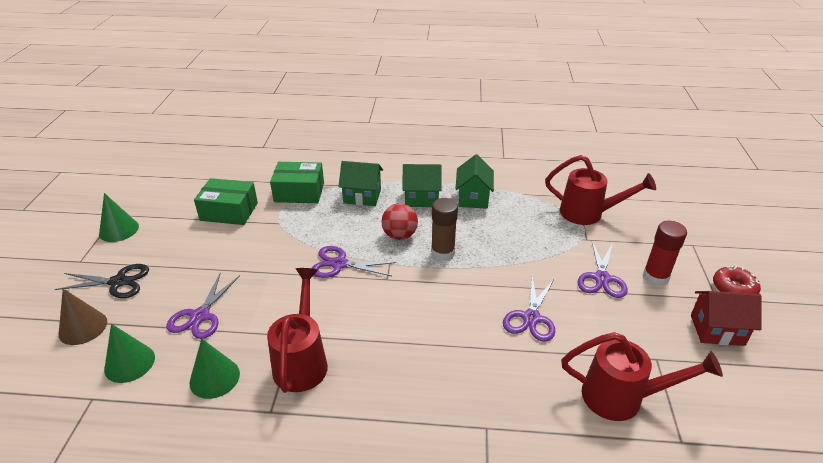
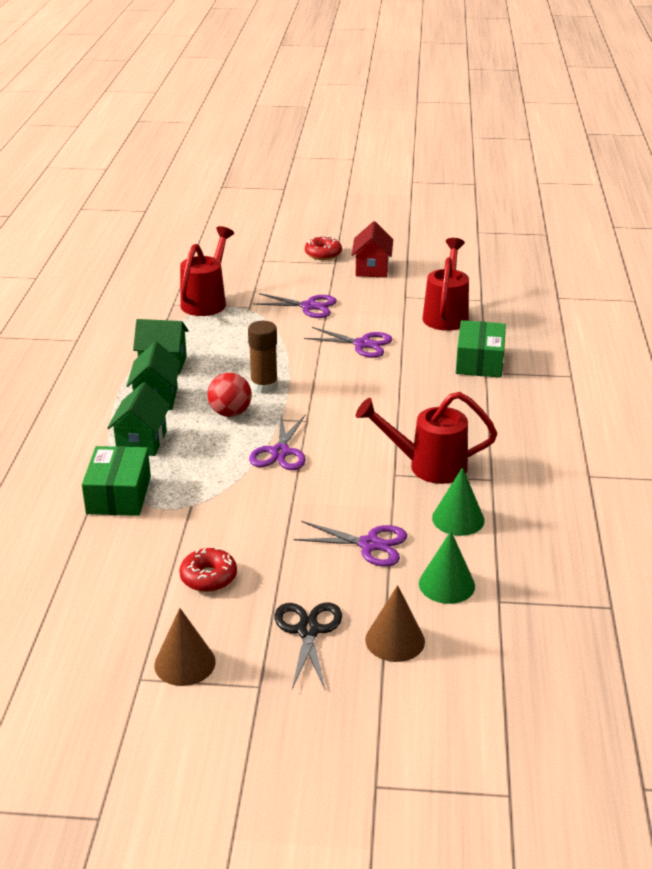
camera: 90 degrees left, 5 degrees down
(119, 230) = (185, 663): green cone -> brown cone
(196, 235) = (208, 577): none -> red donut
(229, 211) = (155, 554): green box -> green box (479, 362)
(655, 277) = (307, 283): red glue stick -> none

